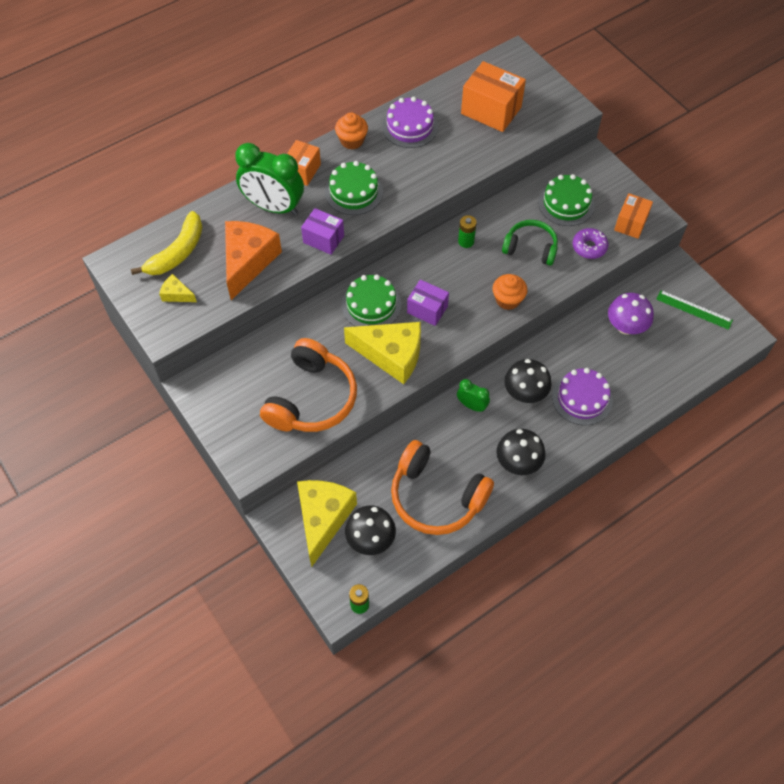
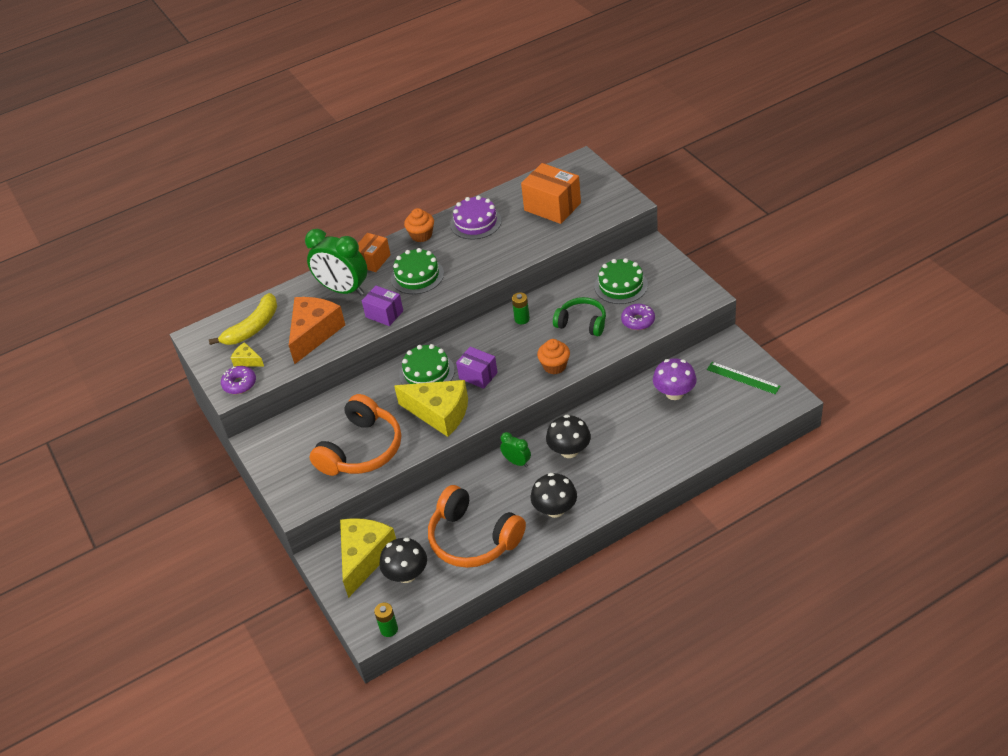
camera: 10 degrees right, 15 degrees down
(172, 324) = (239, 384): none -> purple donut
(582, 398) = (624, 454): purple cake -> none
(630, 223) = (680, 300): orange box -> none

